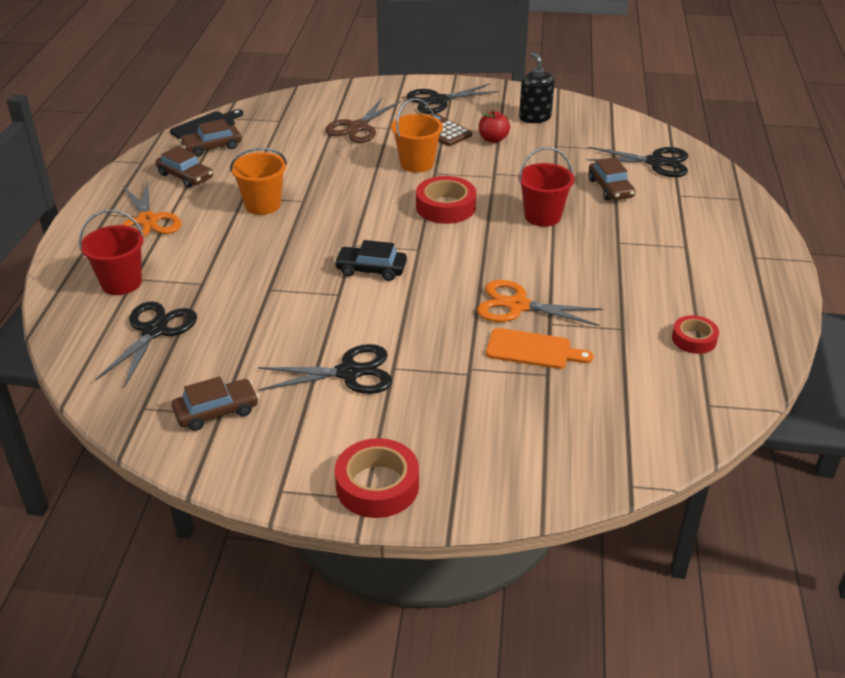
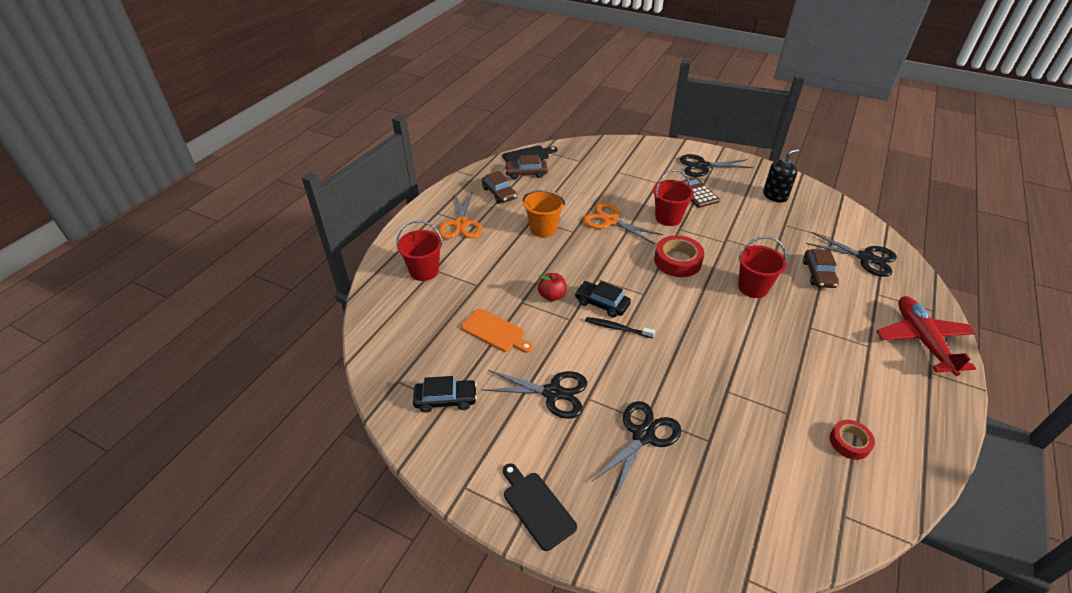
camera: 20 degrees right, 5 degrees up
(154, 331) = (430, 317): black scissors -> black scissors (643, 435)
(216, 411) = (446, 399): brown car -> black car
(358, 127) = (635, 177): brown scissors -> none
(377, 486) = (537, 507): red tape -> black cutting board
(400, 290) = (617, 328): none -> black toothbrush
(417, 164) = (668, 218): orange bucket -> red bucket
(493, 139) = (735, 208): red apple -> red apple (552, 296)
(517, 306) = (705, 367): orange scissors -> orange scissors (610, 221)
(533, 350) = (704, 413): orange cutting board -> orange cutting board (495, 332)
(535, 117) = (775, 195): black soap dispenser -> black soap dispenser turned 60 degrees clockwise
(737, 229) = (921, 340): none -> red plane

